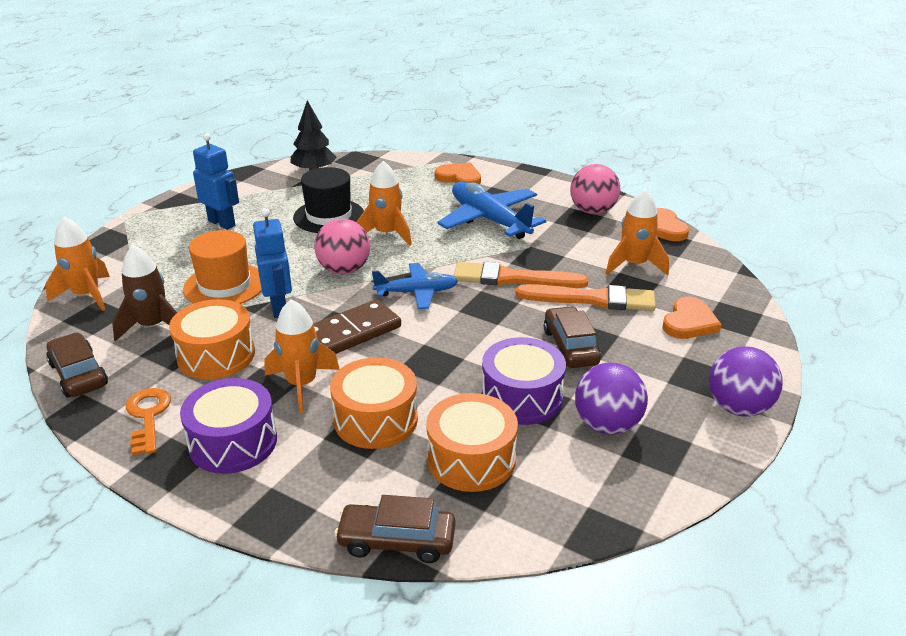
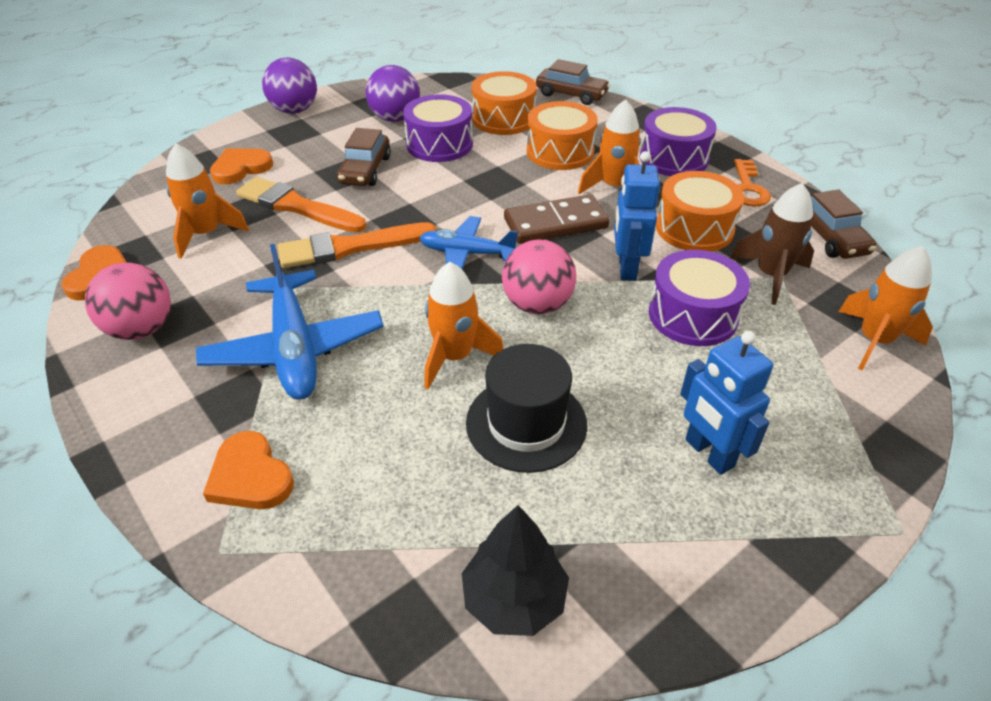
camera: 160 degrees left, 10 degrees up
(224, 285) = (693, 315): orange hat -> purple drum
(513, 278) = (350, 247): orange brush -> orange brush turned 135 degrees clockwise

